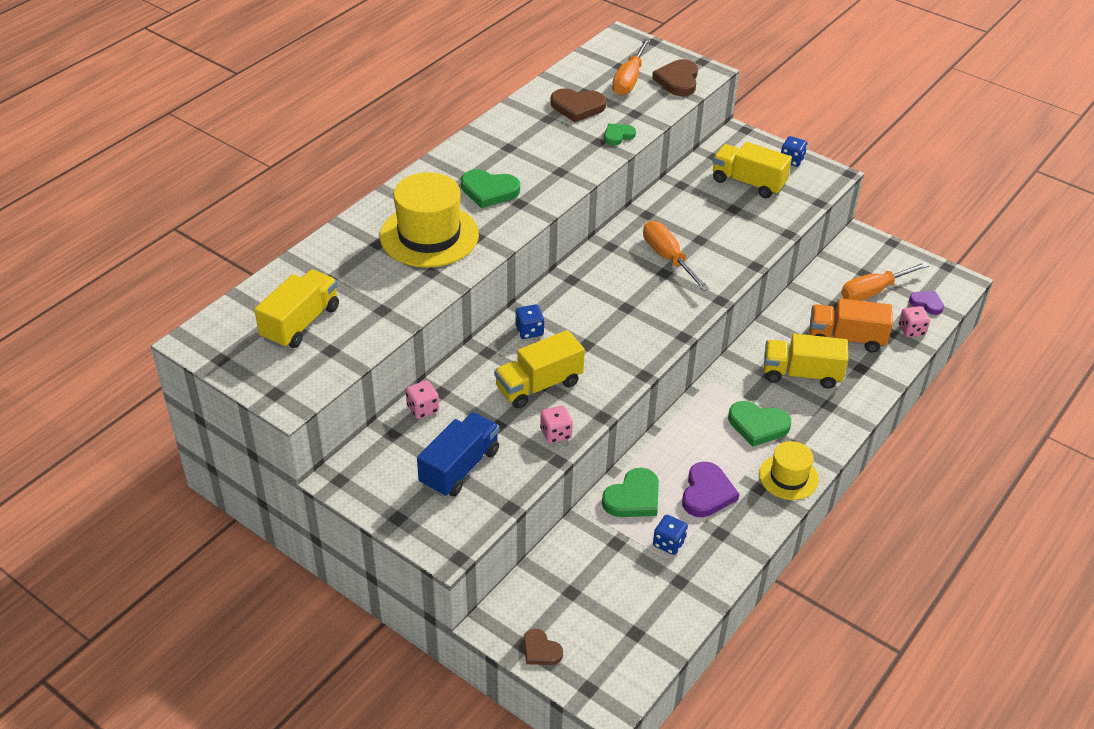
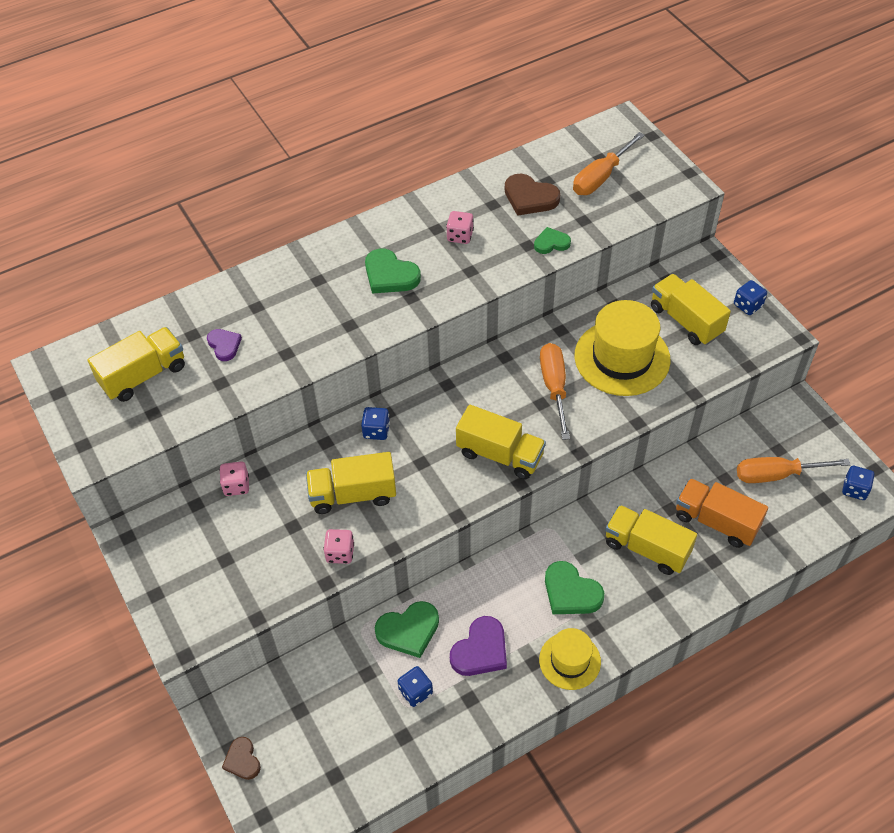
camera: 25 degrees right, 10 degrees up
(429, 235) = (307, 311): yellow hat -> yellow hat (622, 358)
(459, 468) = (235, 560): blue truck -> none
(652, 320) = (500, 454): none -> yellow truck
(678, 80) = (651, 190): brown heart -> none
(911, 330) = (792, 534): pink dice -> pink dice (460, 236)
(926, 303) = (827, 507): purple heart -> purple heart (224, 345)
(940, 285) = (854, 489): none -> blue dice

